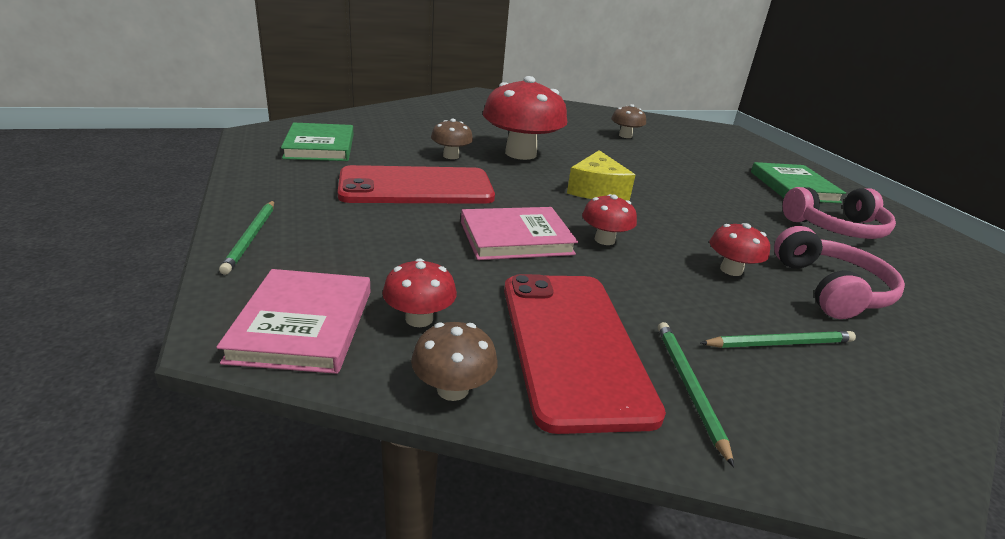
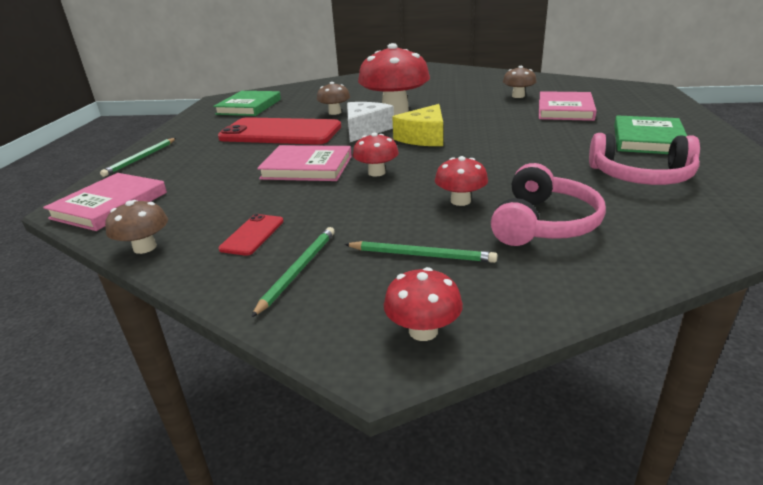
camera: 30 degrees right, 0 degrees up
(419, 319) = (176, 209): red mushroom -> red mushroom (423, 331)
(519, 181) = (365, 130): none -> white cheese
(573, 345) = (252, 235): red phone -> red phone, size x0.42
(688, 153) = (565, 110): none -> pink book

